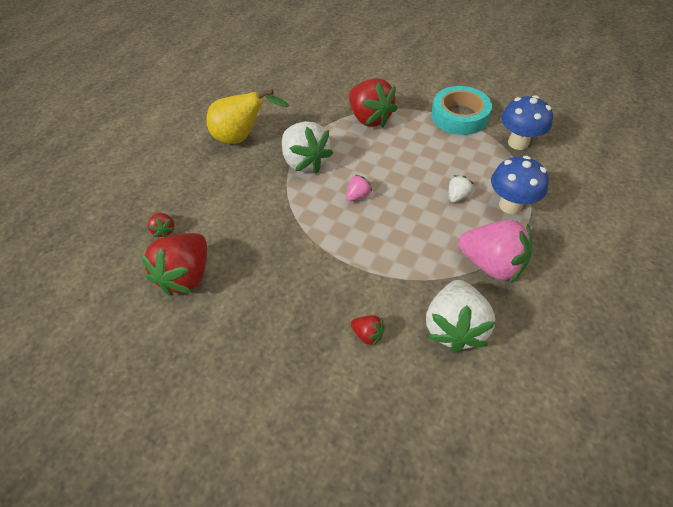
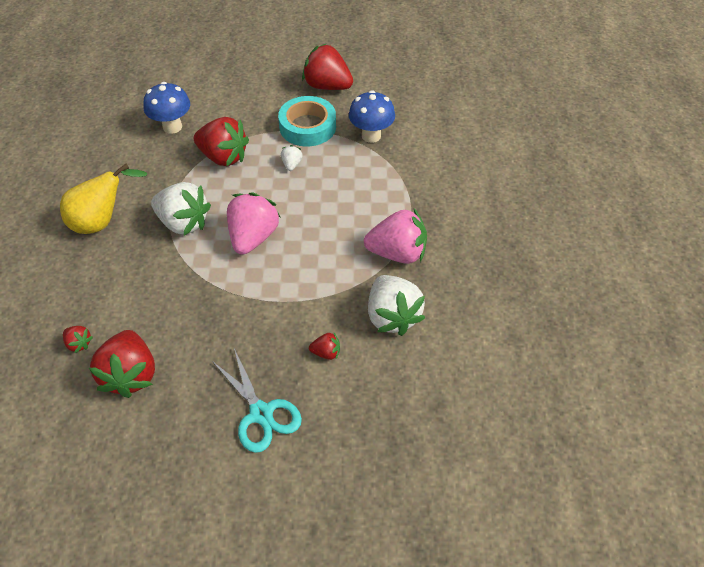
camera: 30 degrees left, 0 degrees up
(273, 367) = (261, 413): none -> turquoise scissors
(357, 196) = (253, 237): pink strawberry -> pink strawberry, size x2.19
(457, 196) = (342, 204): white strawberry -> white strawberry (292, 165)
(496, 87) = (327, 86): none -> red strawberry
(510, 205) = (390, 196): blue mushroom -> blue mushroom (172, 127)

